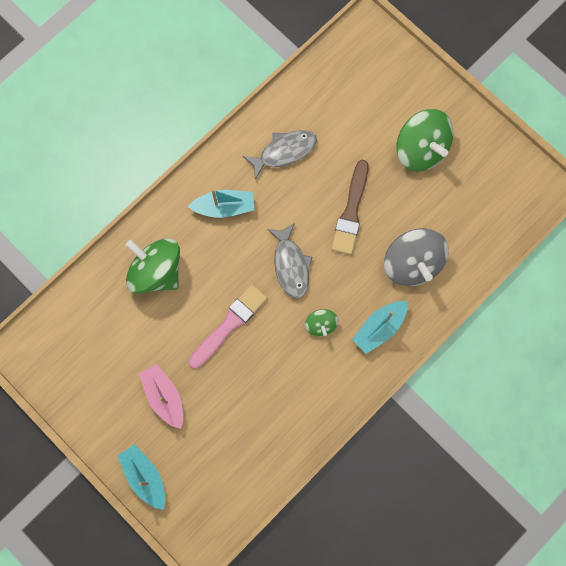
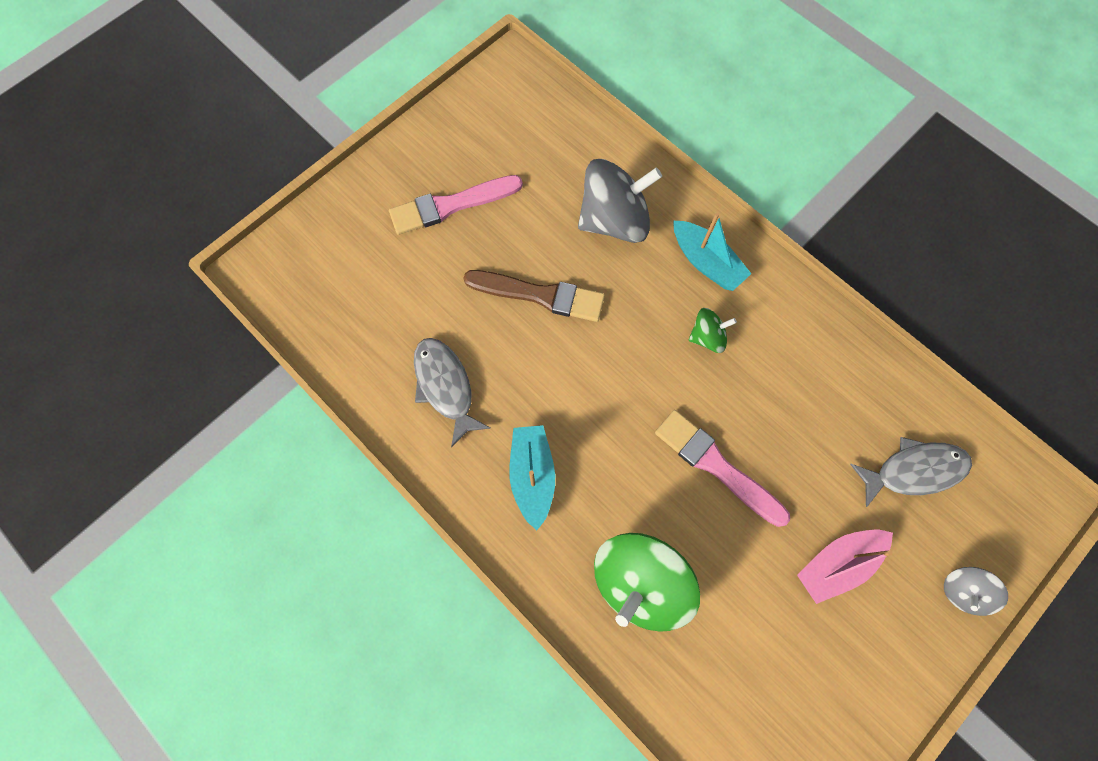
camera: 90 degrees left, 5 degrees down
(145, 476) = (962, 591): turquoise boat -> grey spinning top
(291, 265) = (622, 377): grey fish -> grey fish (913, 470)
(421, 150) = (451, 205): green spinning top -> pink brush

